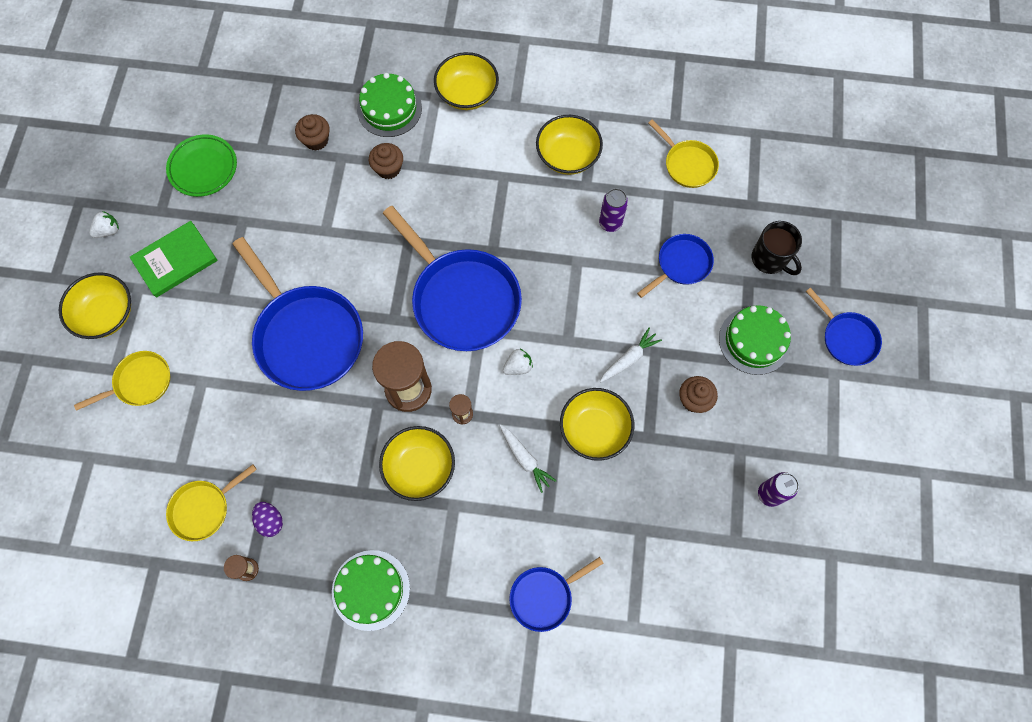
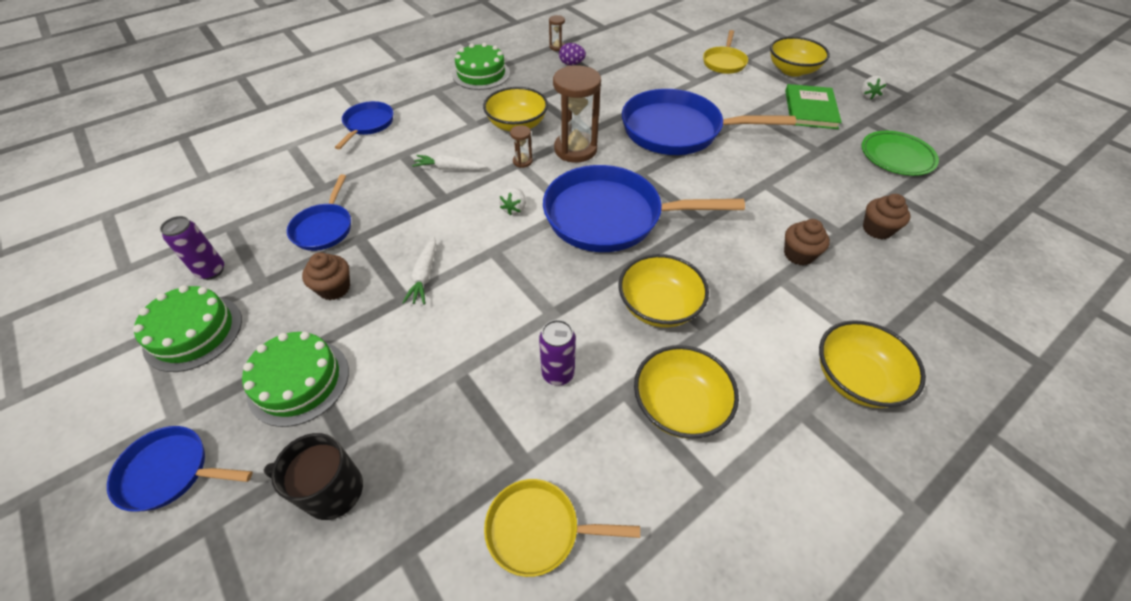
camera: 135 degrees right, 20 degrees down
(204, 508) = (612, 49): yellow pan -> none
(389, 109) = (881, 300): green cake -> green cake (193, 332)
(594, 429) = (411, 214): yellow bowl -> yellow bowl (658, 306)
(681, 265) = (442, 394): blue pan -> blue pan (324, 228)

